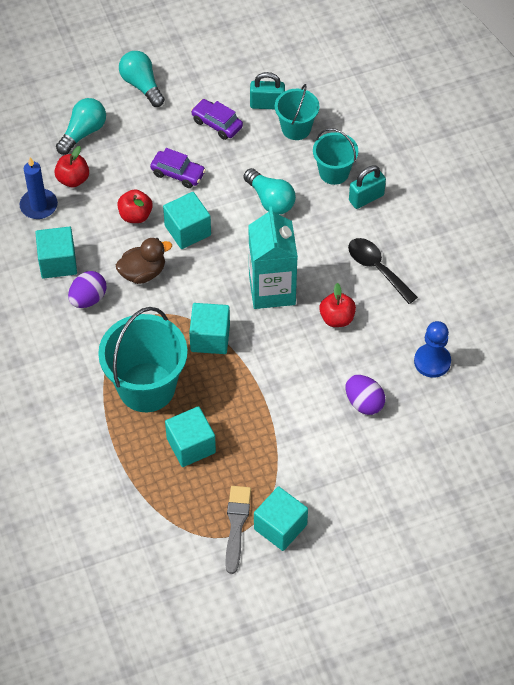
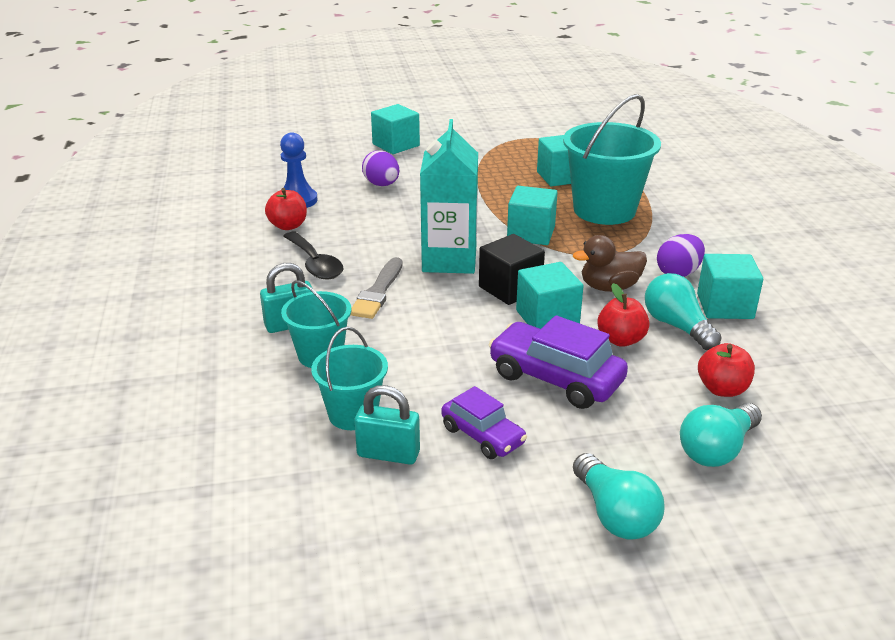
camera: 170 degrees left, 25 degrees down
(39, 206) = (769, 364): blue candle -> none
(178, 173) = (555, 378): purple car -> purple car, size x1.60
(218, 260) = (510, 288): none -> black cube
(236, 525) = (524, 141): grey brush -> grey brush (378, 292)
(270, 200) = (424, 336): turquoise light bulb -> turquoise light bulb (677, 326)
(280, 527) = (486, 138): turquoise cube -> turquoise cube (396, 145)
(337, 318) = (382, 234): red apple -> red apple (288, 226)

